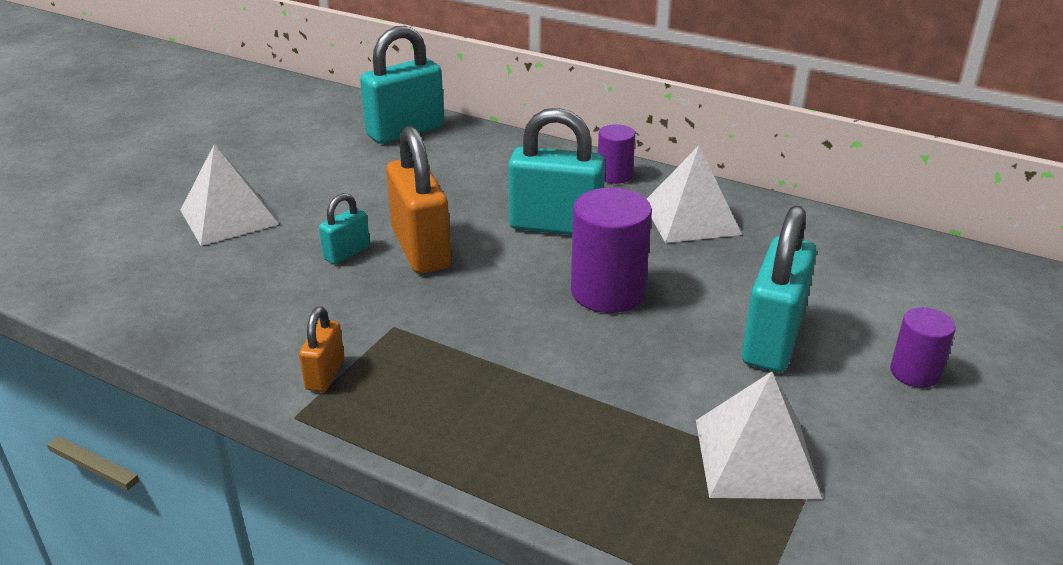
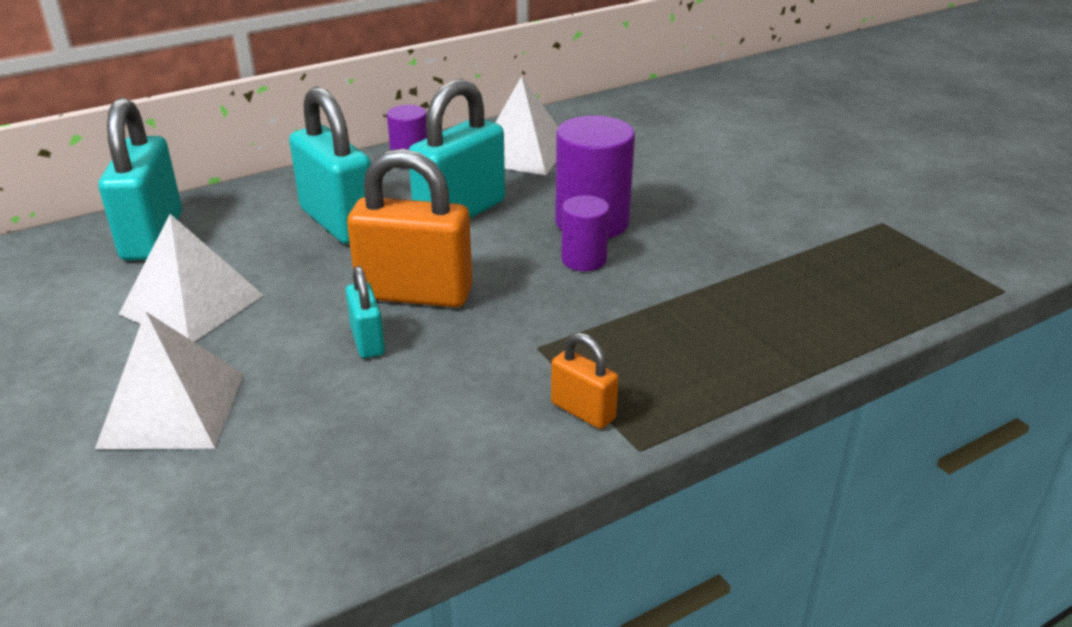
camera: 60 degrees left, 0 degrees up
(756, 458) = (849, 234): white pyramid -> white pyramid (192, 304)
(772, 340) = (719, 181): turquoise padlock -> turquoise padlock (338, 222)
(914, 372) = (795, 149): purple cylinder -> purple cylinder (584, 259)

